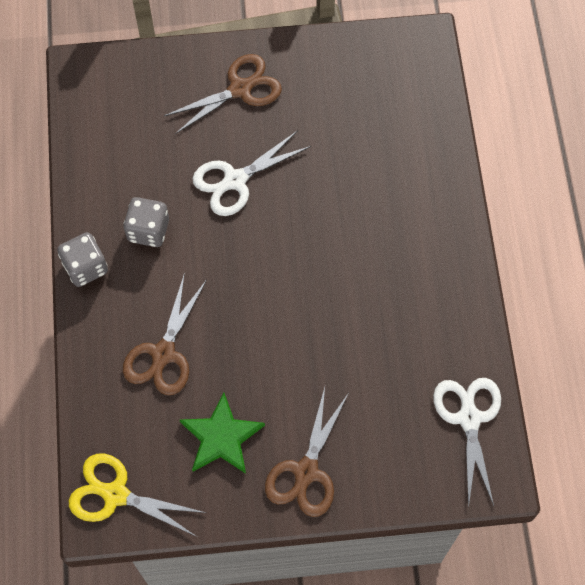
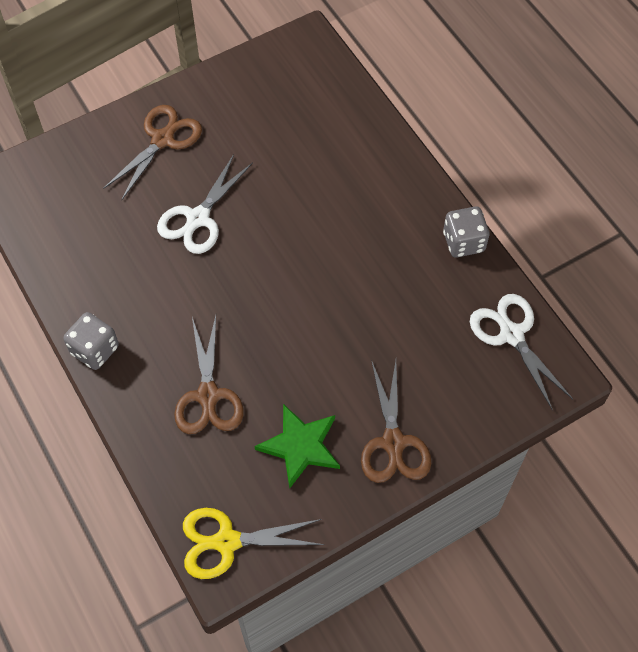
camera: 25 degrees left, 5 degrees down
(148, 230) = (138, 293): grey dice -> grey dice (463, 242)

